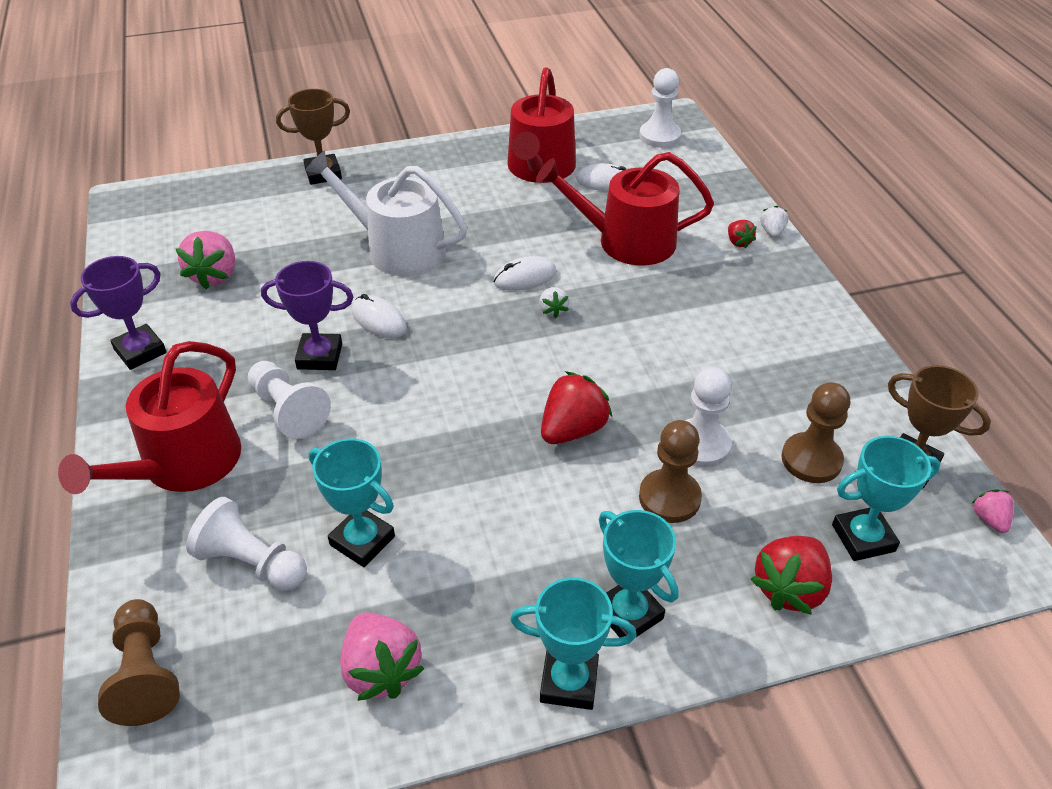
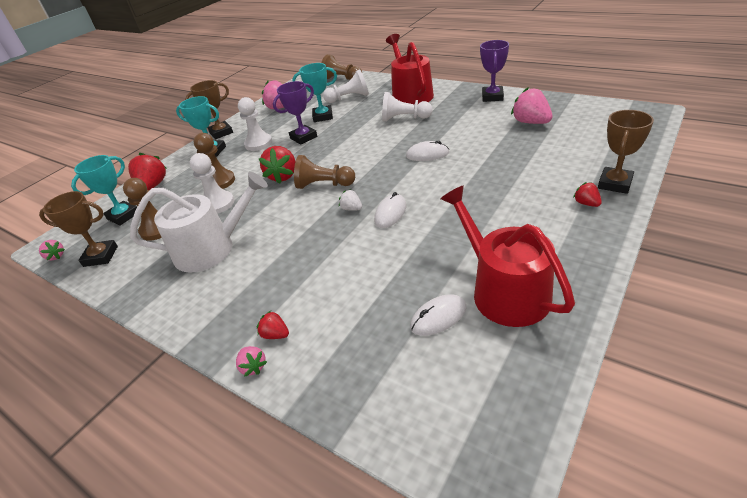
camera: 145 degrees right, 5 degrees down
(319, 356) = (426, 133): purple trophy -> purple trophy (303, 137)
(374, 176) = (586, 203): none -> red strawberry
(397, 249) = (481, 181): white watering can -> white watering can (212, 248)
(541, 369) = (324, 185): none -> brown pawn
(569, 682) = (221, 133): turquoise trophy -> brown trophy
(626, 241) = (359, 276): red watering can -> none
(659, 136) = (467, 425): white pawn -> white pawn (258, 143)
(772, 232) = (253, 367): white strawberry -> pink strawberry

